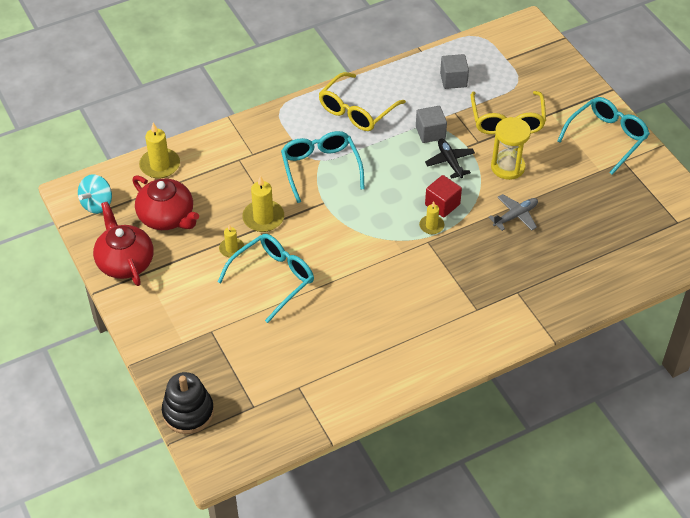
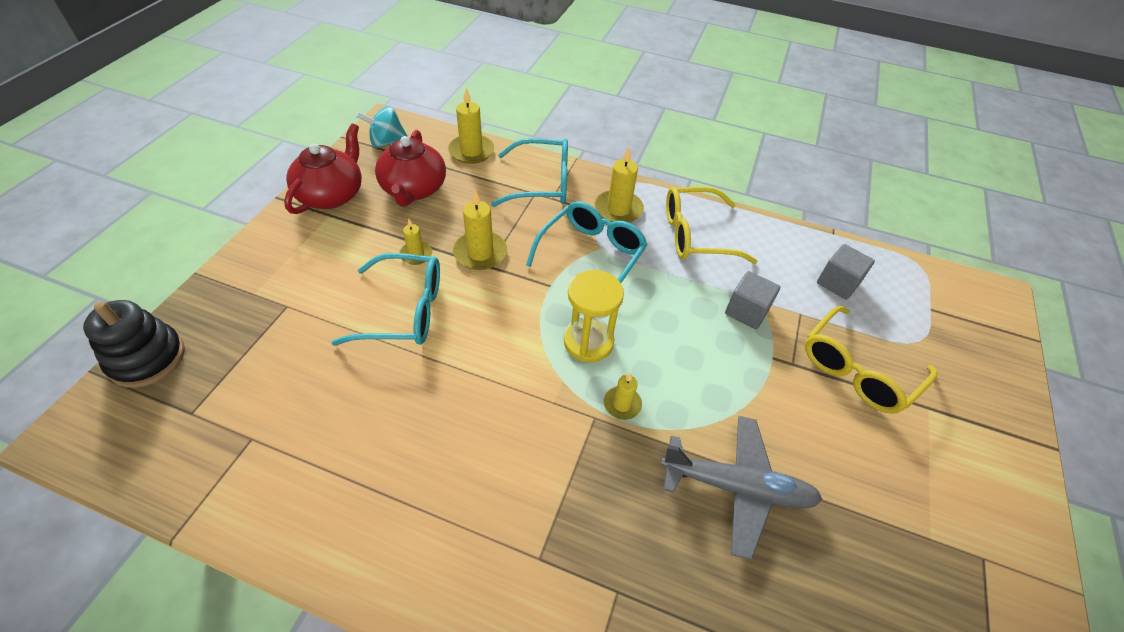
camera: 45 degrees right, 0 degrees up
(297, 130) = (618, 209): none -> yellow candle
(442, 204) = (664, 393): red cube -> none
(450, 161) = (732, 356): black plane -> none
(507, 167) = (797, 421): yellow hourglass -> yellow hourglass (588, 342)
(515, 216) = (737, 487): grey plane -> grey plane, size x1.63
(606, 138) = (985, 504): turquoise glasses -> turquoise glasses (541, 183)

